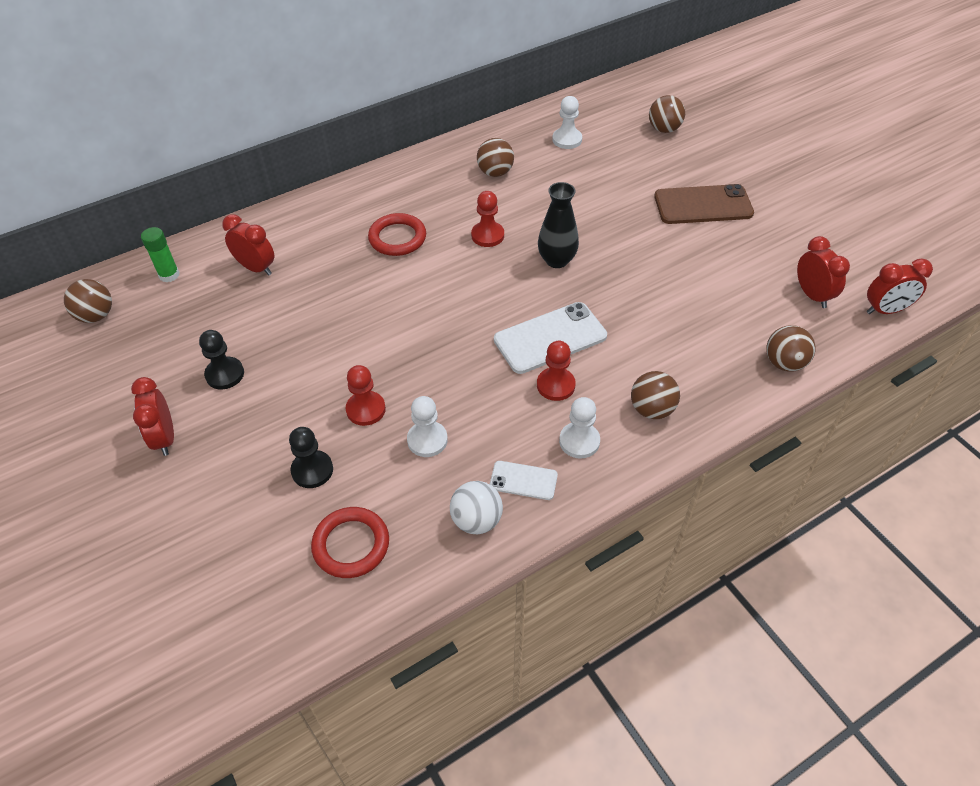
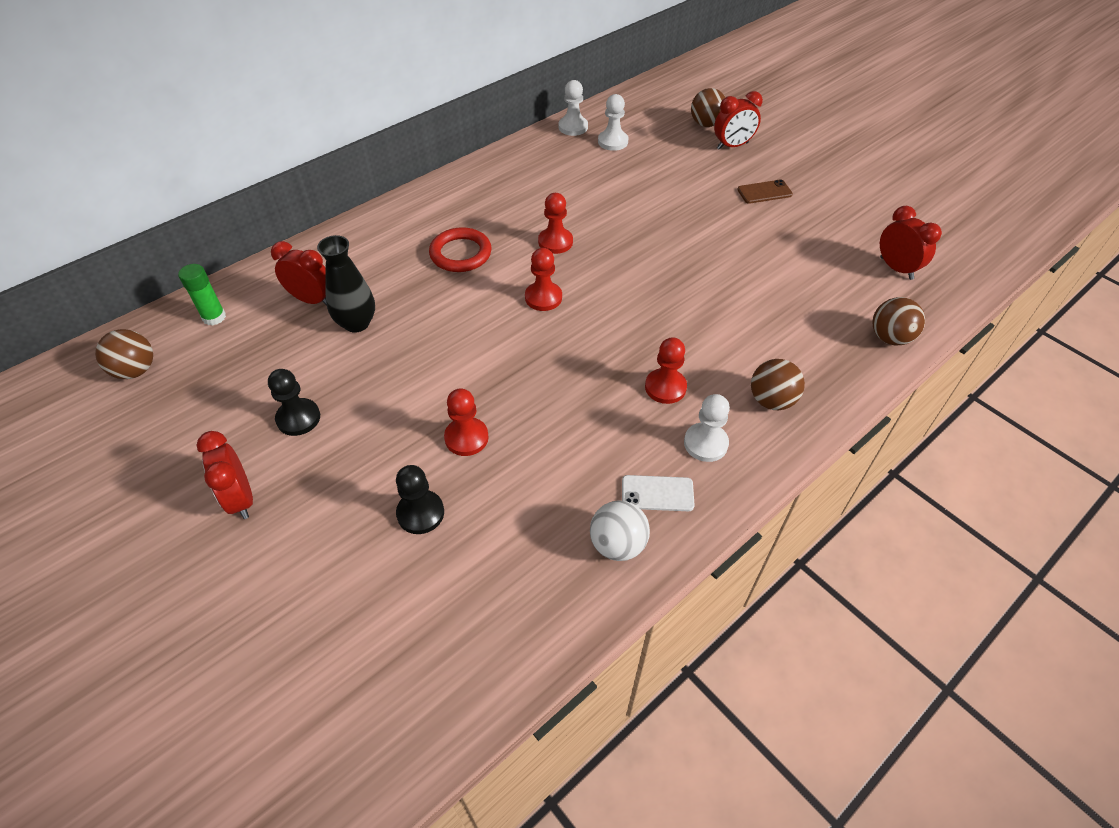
camera: 10 degrees left, 0 degrees up
(351, 545) = (483, 592): red ring -> none
(427, 440) = (542, 463): white pawn -> white pawn (573, 127)
(464, 288) = (543, 298): none -> red pawn
(495, 172) = (548, 179): brown ball -> none
(550, 338) = (646, 339): white phone -> none
(557, 260) = (633, 260): black vase -> black vase (356, 323)
(703, 205) = (764, 192): brown phone -> brown phone, size x0.54
(885, 310) = (970, 275): red clock -> red clock (732, 146)

